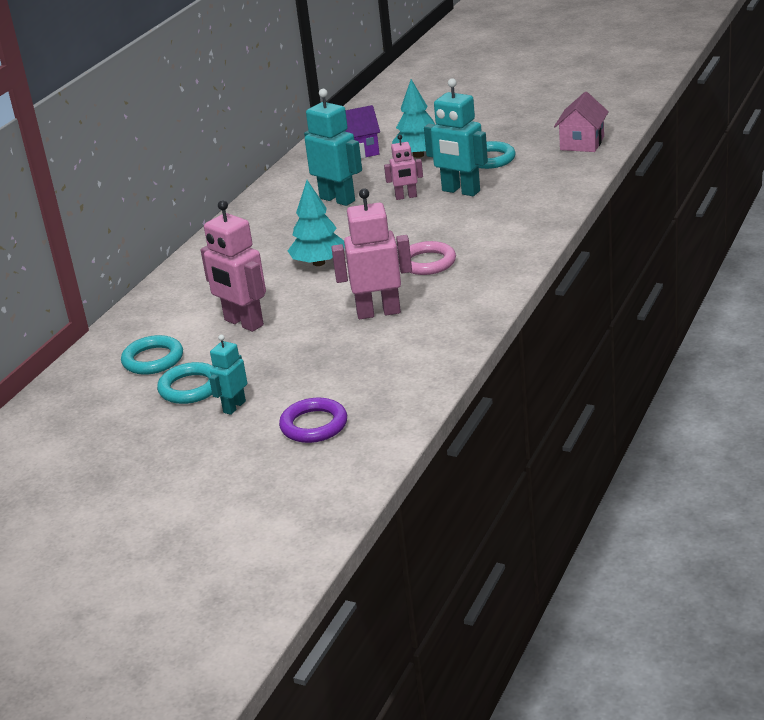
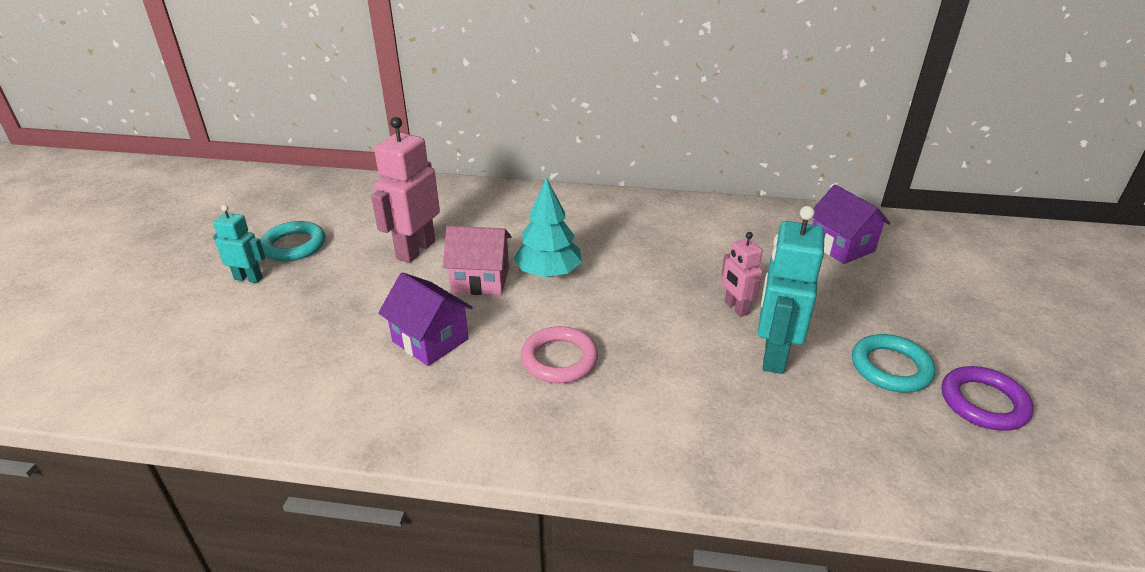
camera: 70 degrees right, 5 degrees up
(153, 359) = (352, 215): turquoise ring -> none
(314, 425) = (189, 339): purple ring -> purple ring (983, 403)
(337, 199) = (708, 256): turquoise robot -> none
(378, 312) = (430, 340): pink robot -> purple house
(418, 155) = (861, 297): turquoise tree -> none
(582, 143) = (1021, 473): pink house -> pink house (480, 280)

